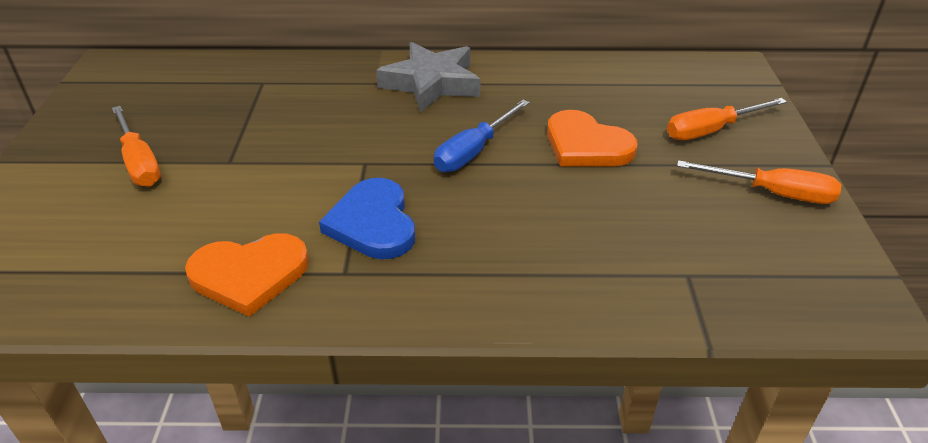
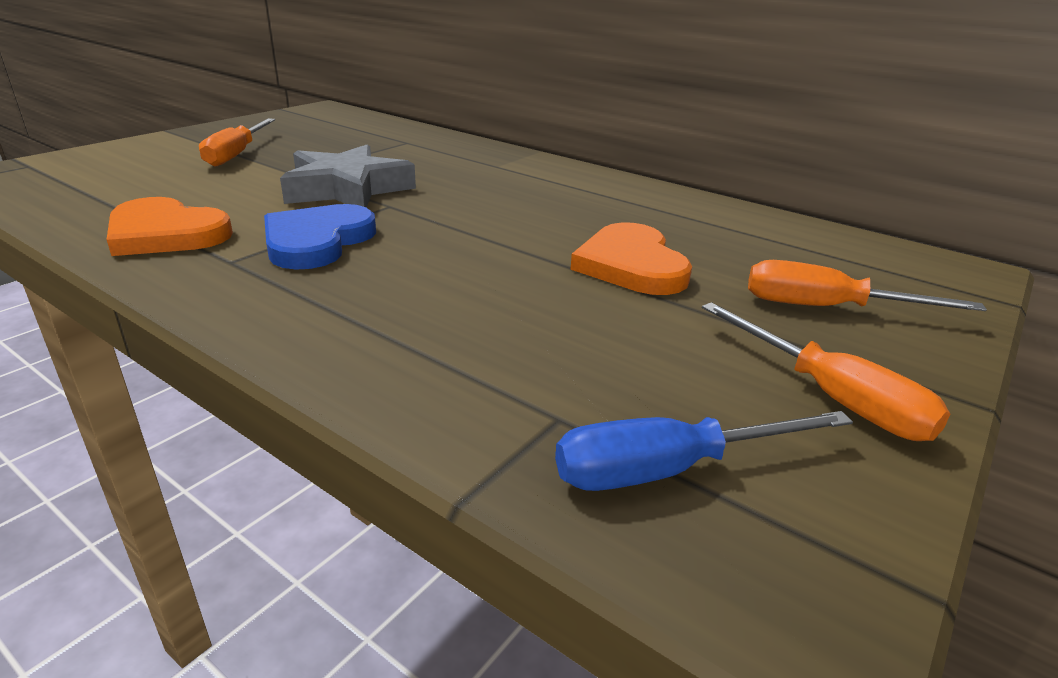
camera: 35 degrees right, 10 degrees down
(431, 83) = (546, 179): grey star -> grey star (347, 189)
(473, 151) = (500, 230): blue screwdriver -> blue screwdriver (668, 470)

